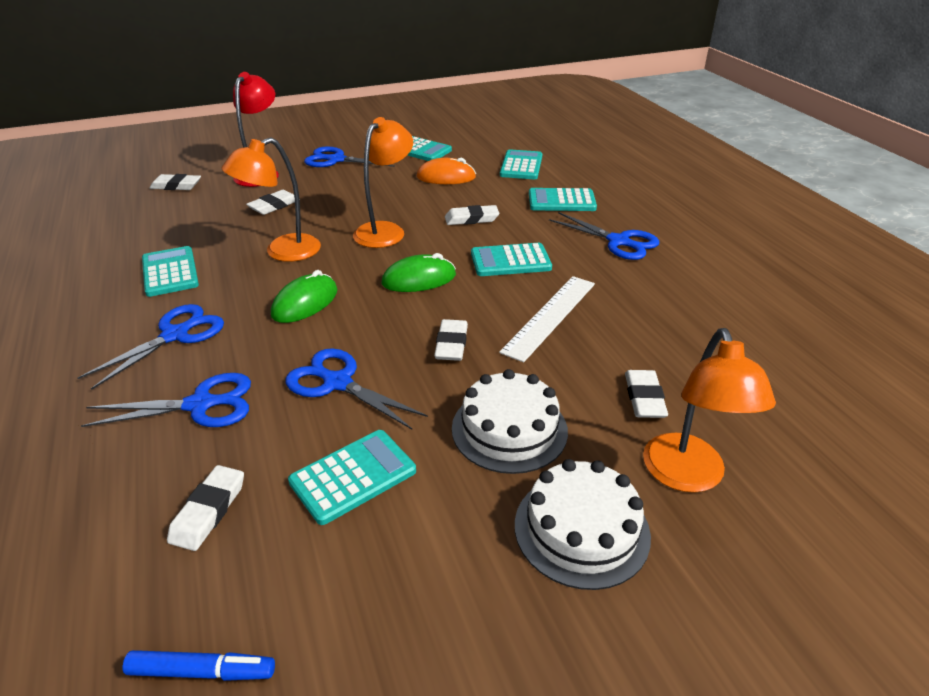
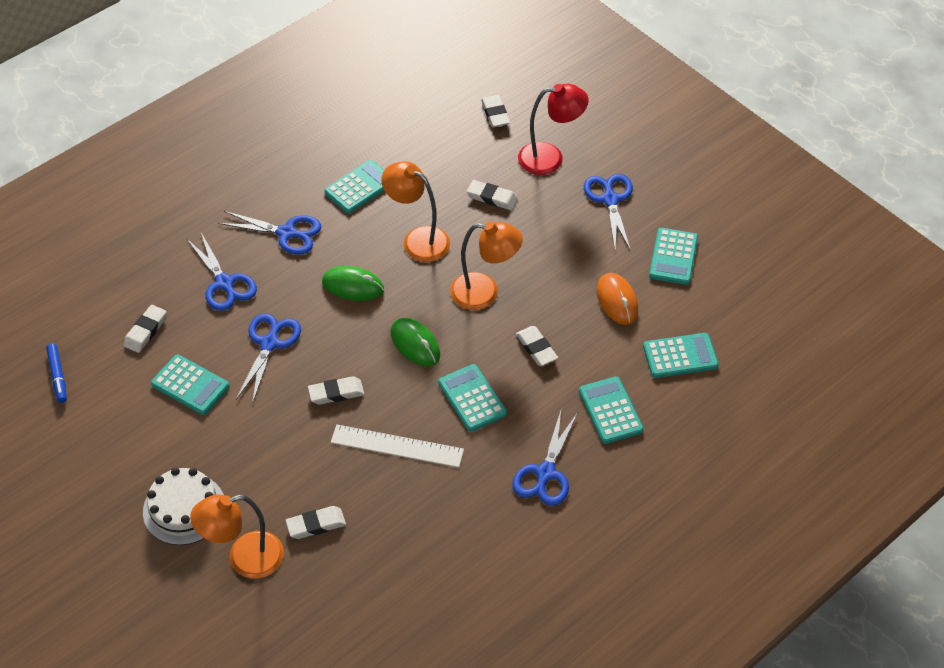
camera: 70 degrees right, 15 degrees up
(208, 511) = (145, 331): white eraser -> white eraser turned 60 degrees counterclockwise
(509, 429) = (256, 452): white cake -> none

